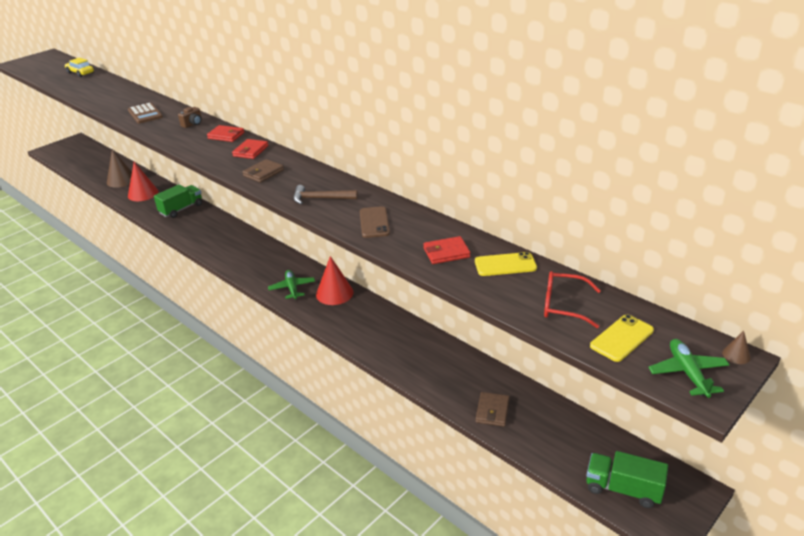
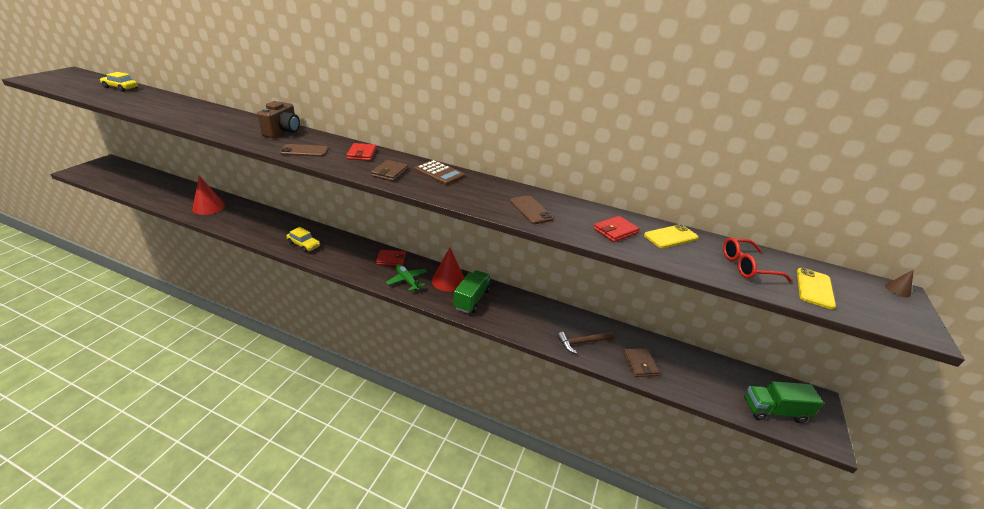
camera: 25 degrees left, 0 degrees up
(121, 180) = (178, 196): brown cone -> none
(145, 114) = (222, 124): brown calculator -> brown calculator (439, 173)
(181, 209) = (258, 219): green truck -> green truck (472, 299)
(193, 124) = (283, 132): brown camera -> brown camera, size x1.76
(199, 146) = (304, 151): none -> brown phone
(211, 240) = (304, 245): none -> yellow car
(226, 135) = (326, 141): red wallet -> red wallet (391, 259)
(320, 198) = (464, 192): brown hammer -> brown hammer (582, 342)
(688, 373) = (886, 310): green plane -> none

